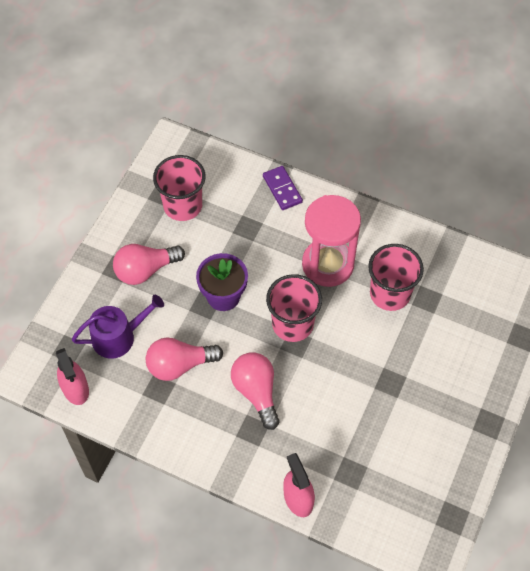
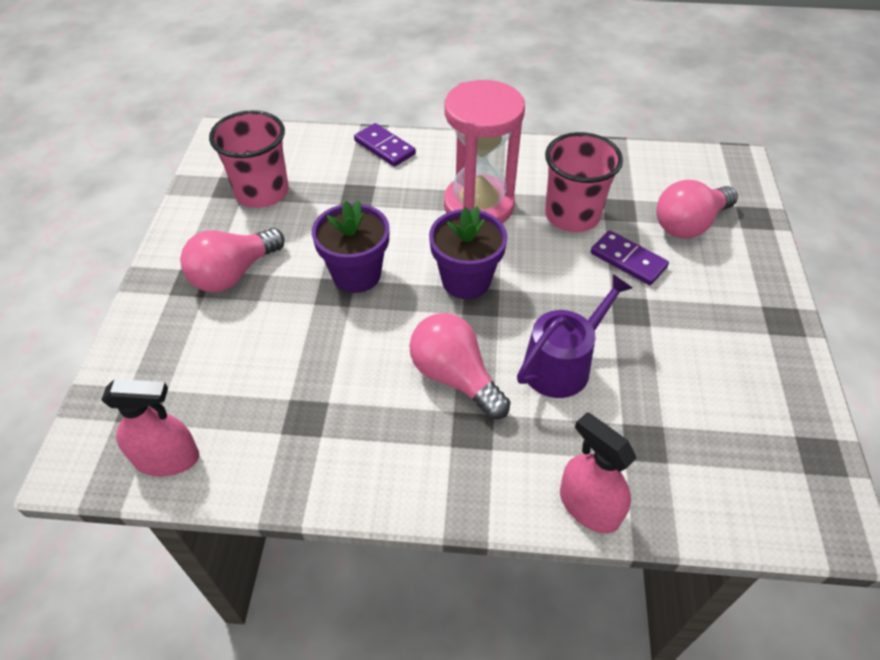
camera: 20 degrees left, 10 degrees down
(75, 388) = (167, 458): pink spray bottle -> pink spray bottle turned 45 degrees counterclockwise
(119, 337) = (219, 365): purple watering can -> purple watering can (562, 364)
(179, 365) = (326, 376): pink light bulb -> pink light bulb (689, 224)
(292, 324) = (466, 281): pink cup -> purple flower pot
(410, 343) = (628, 260): none -> purple domino

